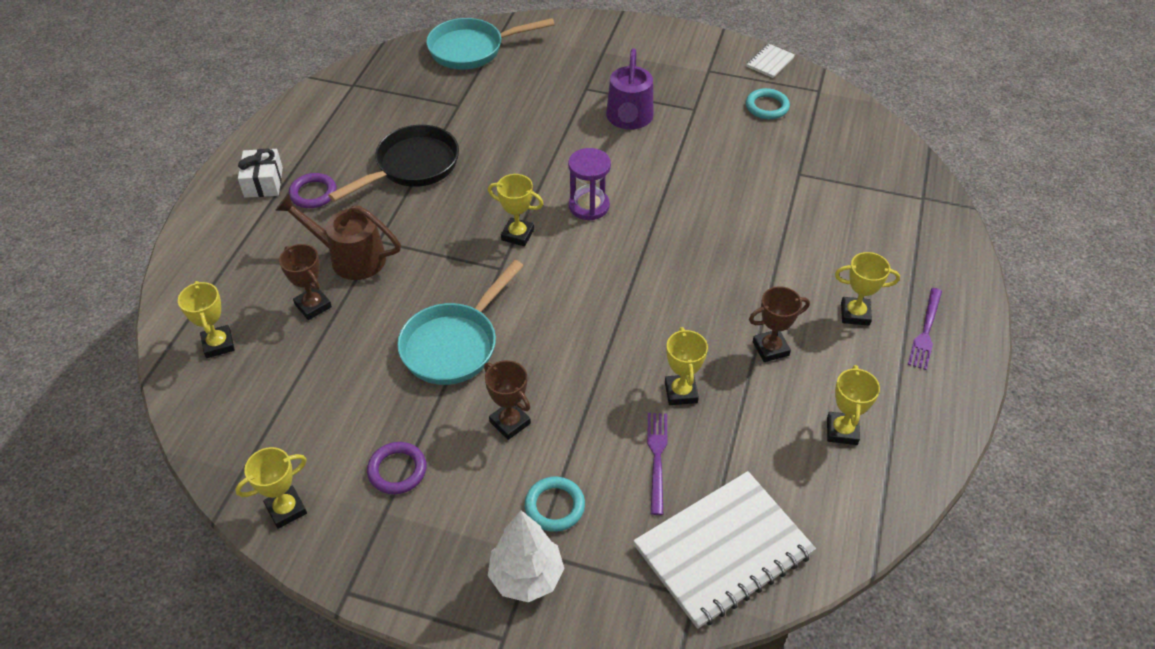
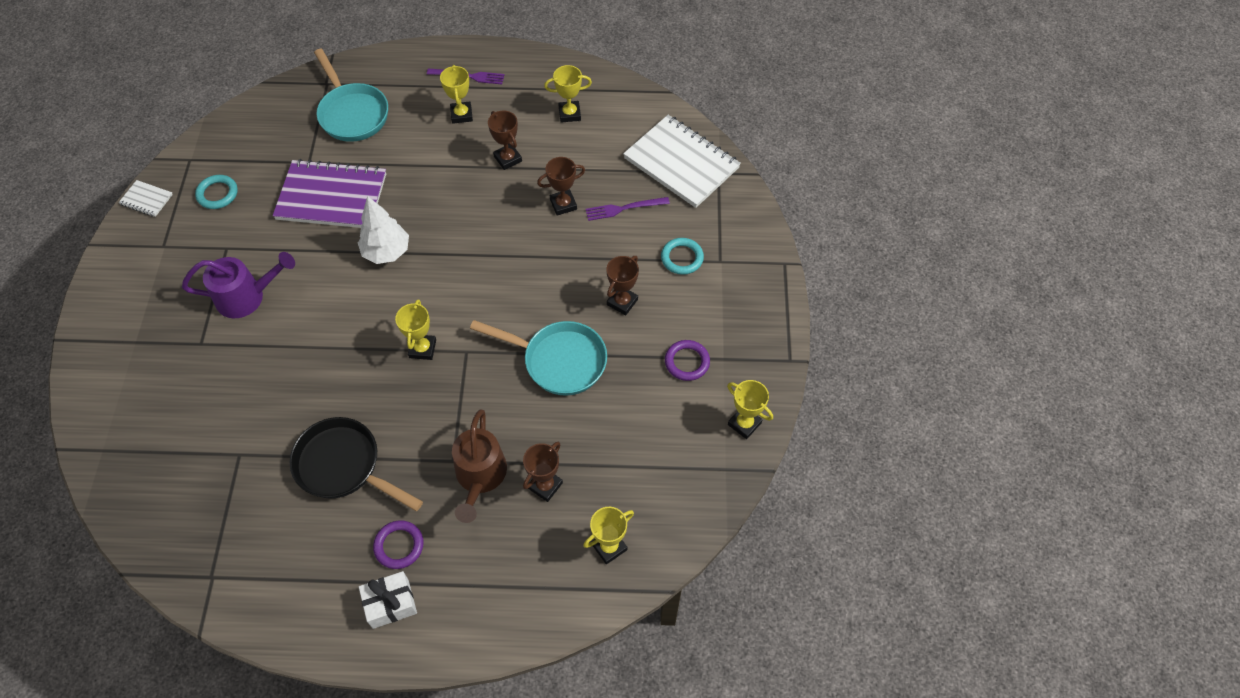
camera: 105 degrees left, 10 degrees up
(472, 49) = (135, 470): turquoise pan -> turquoise pan (352, 113)
(526, 577) = (739, 261): white tree -> white tree (386, 252)
(589, 206) = (375, 303): purple hourglass -> none
(681, 392) = (563, 204): yellow trophy -> brown trophy
(743, 187) = (332, 197): none -> purple notebook

